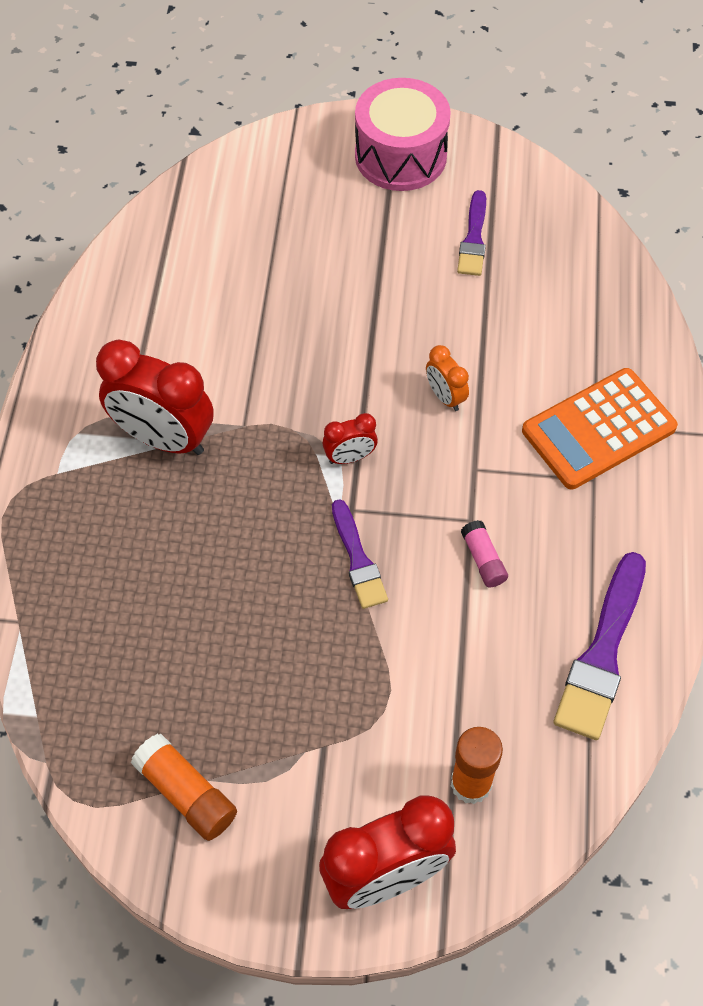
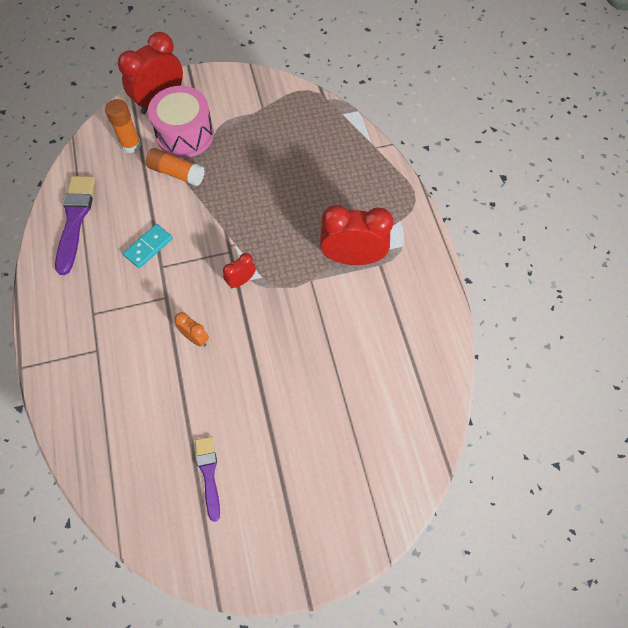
camera: 160 degrees right, 5 degrees up
(186, 793) = (260, 105): orange glue stick -> orange glue stick (177, 173)
(358, 559) = (217, 226): purple brush -> none
(400, 156) = (288, 538): pink drum -> pink drum (185, 135)
(483, 559) = (148, 247): pink glue stick -> turquoise domino
(598, 429) = (93, 347): orange calculator -> none

